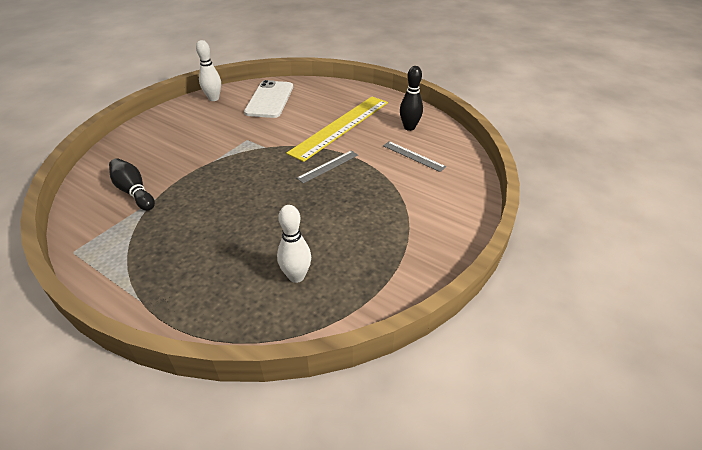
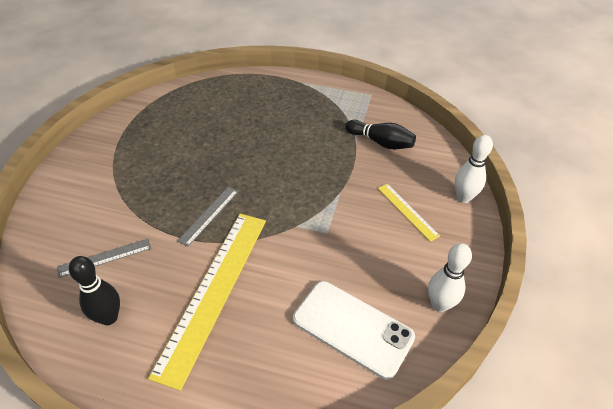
camera: 160 degrees right, 5 degrees up
(177, 139) = (407, 211): none -> yellow ruler
(269, 99) = (352, 328): white phone -> white phone turned 45 degrees counterclockwise
(296, 276) = (199, 111): white bowling pin -> white bowling pin (463, 198)
(413, 156) = (105, 257): grey ruler -> grey ruler turned 45 degrees counterclockwise

